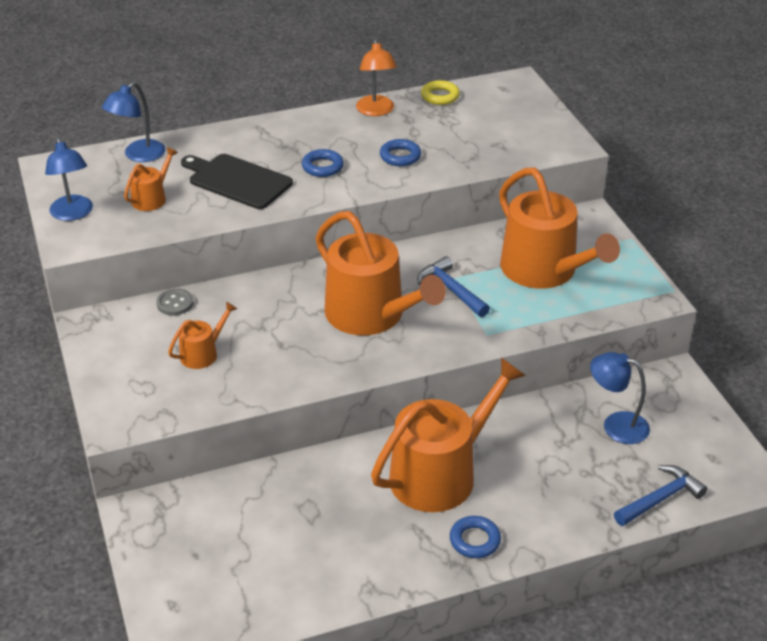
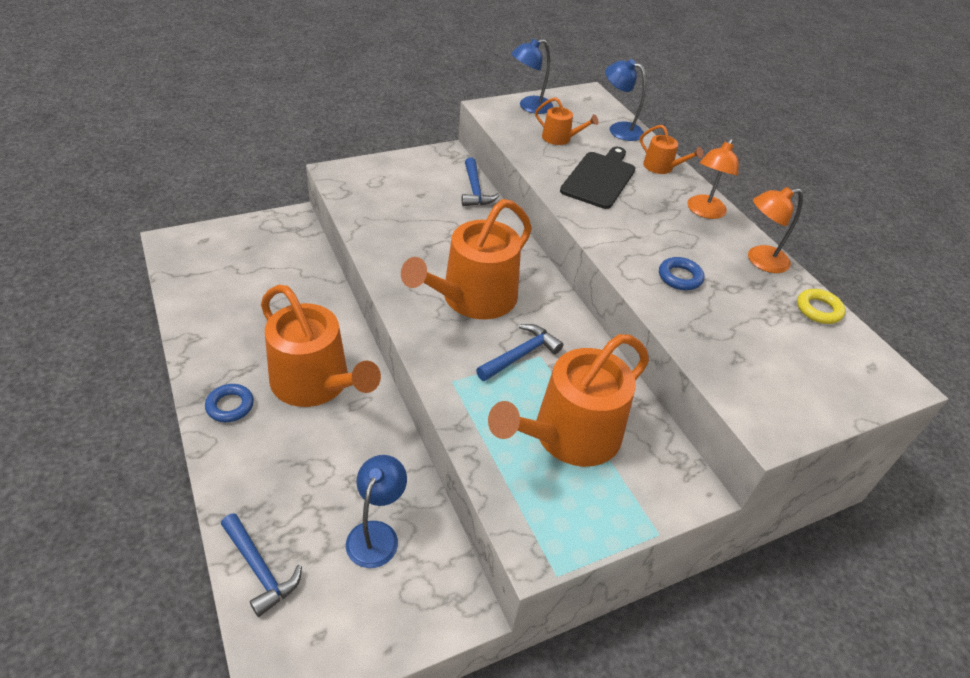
camera: 80 degrees right, 5 degrees up
(175, 303) = (475, 190): grey button -> blue hammer
(203, 353) = (414, 206): orange watering can -> orange watering can (661, 167)
(301, 127) = (704, 212): none -> orange lamp
(322, 167) = (640, 226): blue ring -> none

